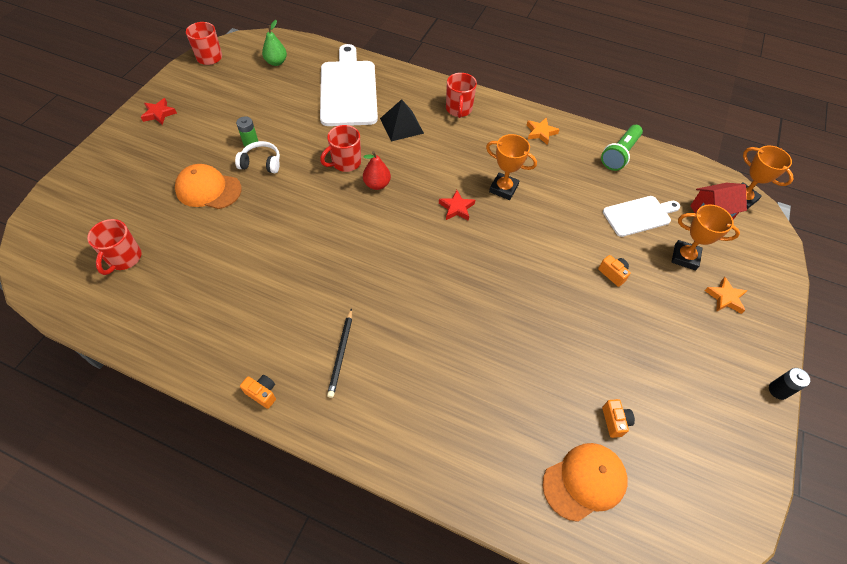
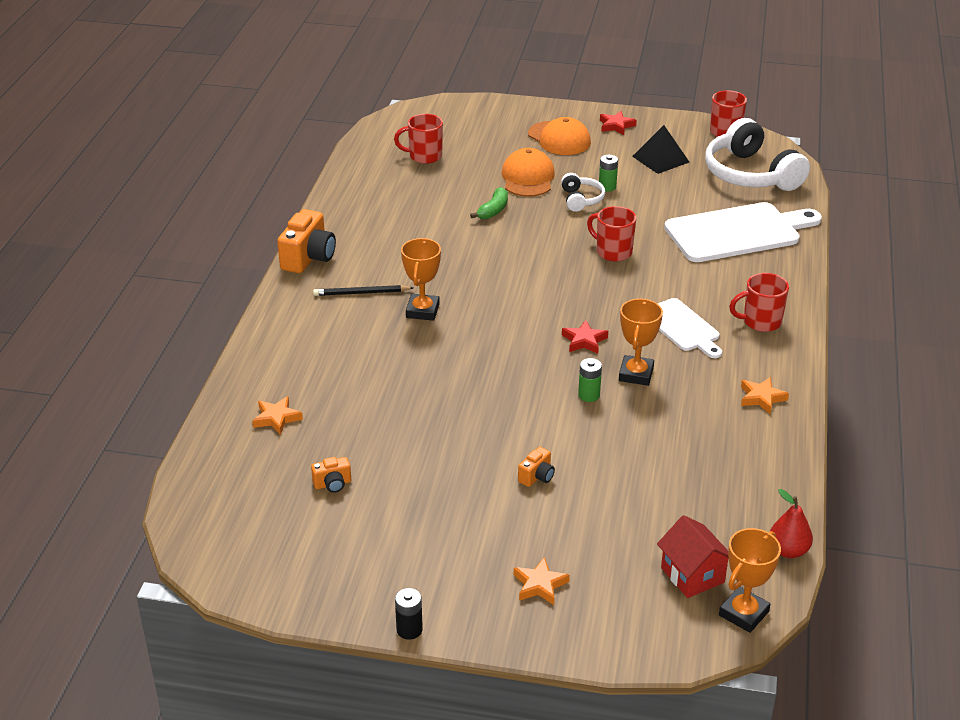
camera: 80 degrees right, 20 degrees down
(248, 225) = (493, 210): none -> green banana
(262, 393) = (308, 258): orange camera -> orange camera, size x1.97
(276, 62) = (750, 174): green pear -> white headphones
(377, 184) = (591, 279): red pear -> red pear (788, 550)
(401, 125) = (700, 281): black pyramid -> black pyramid (660, 159)
(519, 458) = (276, 418): none -> orange star
(523, 221) = (589, 395): none -> green battery
(584, 481) = (261, 464): orange cap -> orange cap (559, 138)
(620, 154) = (764, 477): green flashlight -> none
(639, 215) = (651, 499): white cutting board -> white cutting board (682, 327)
(685, 257) = (594, 545): orange trophy -> orange trophy (422, 311)

